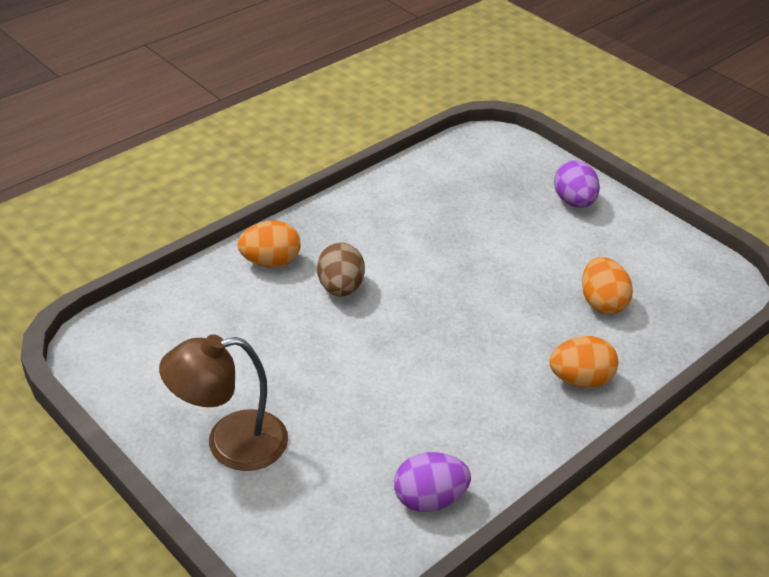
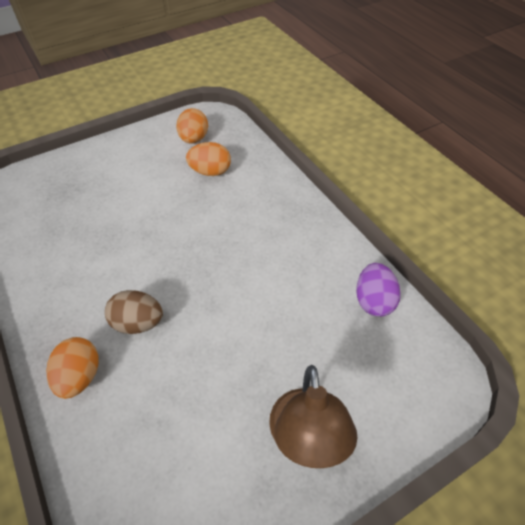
camera: 75 degrees left, 10 degrees up
(573, 202) = (104, 161): purple egg -> none
(580, 380) = (277, 198): orange egg -> orange egg (194, 139)

